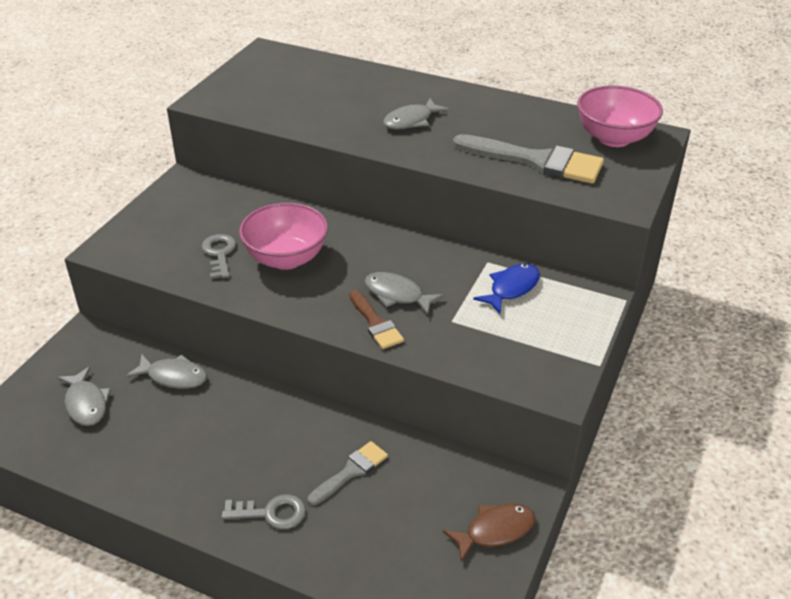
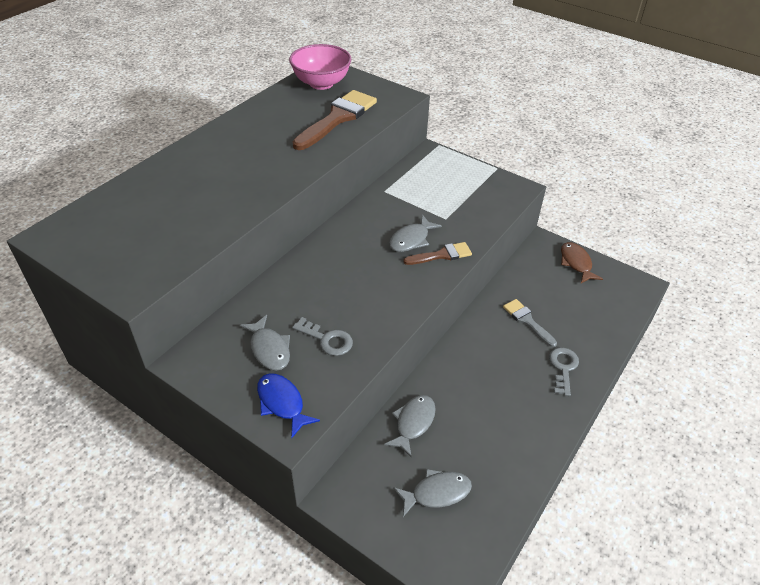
camera: 80 degrees left, 5 degrees up
(219, 254) = (327, 339): grey key -> grey key turned 150 degrees counterclockwise
(286, 258) = (347, 296): pink bowl -> none
(411, 121) = (250, 164): grey fish -> grey fish (269, 349)
(511, 288) = (417, 186): blue fish -> blue fish (282, 403)
(536, 161) = (337, 118): grey brush -> brown brush

